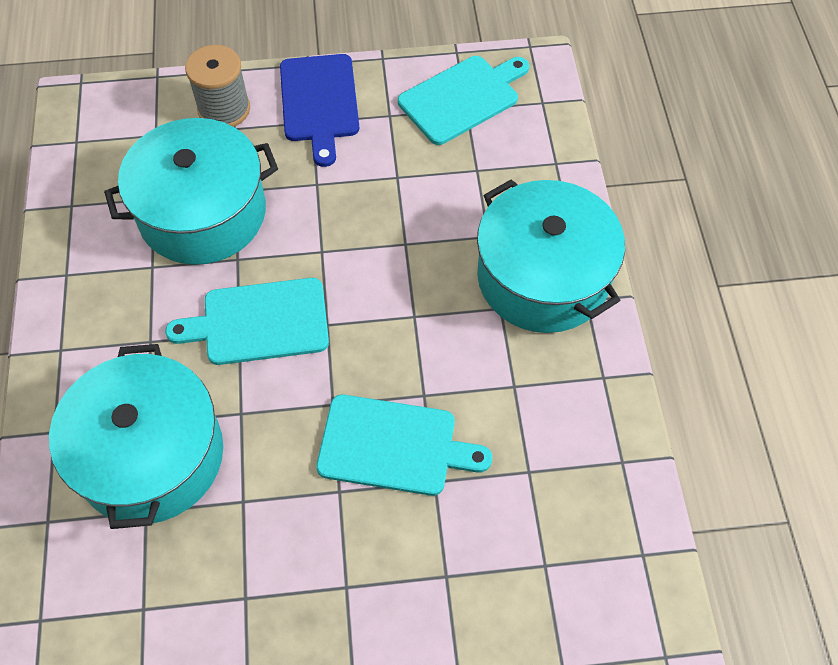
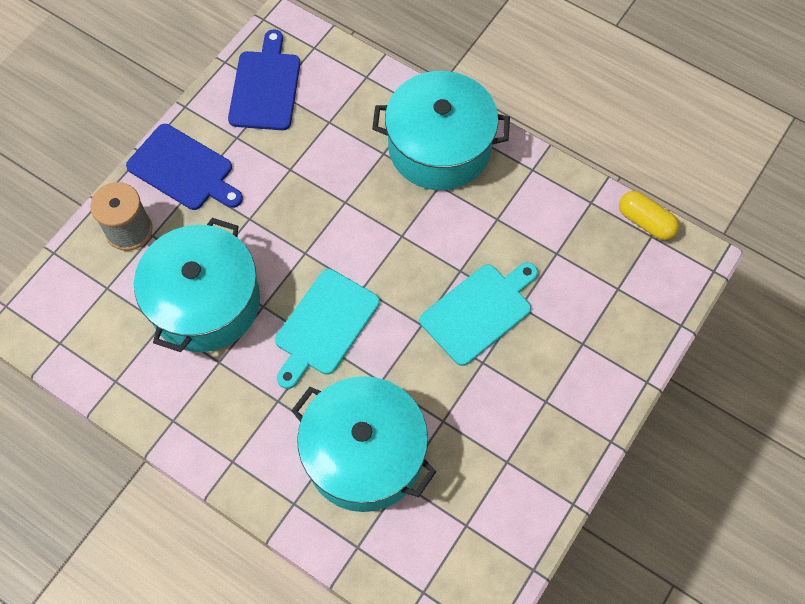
camera: 50 degrees left, 5 degrees up
(462, 98) = (265, 87): turquoise cutting board -> blue cutting board
(653, 535) = (645, 222): none -> yellow capsule

